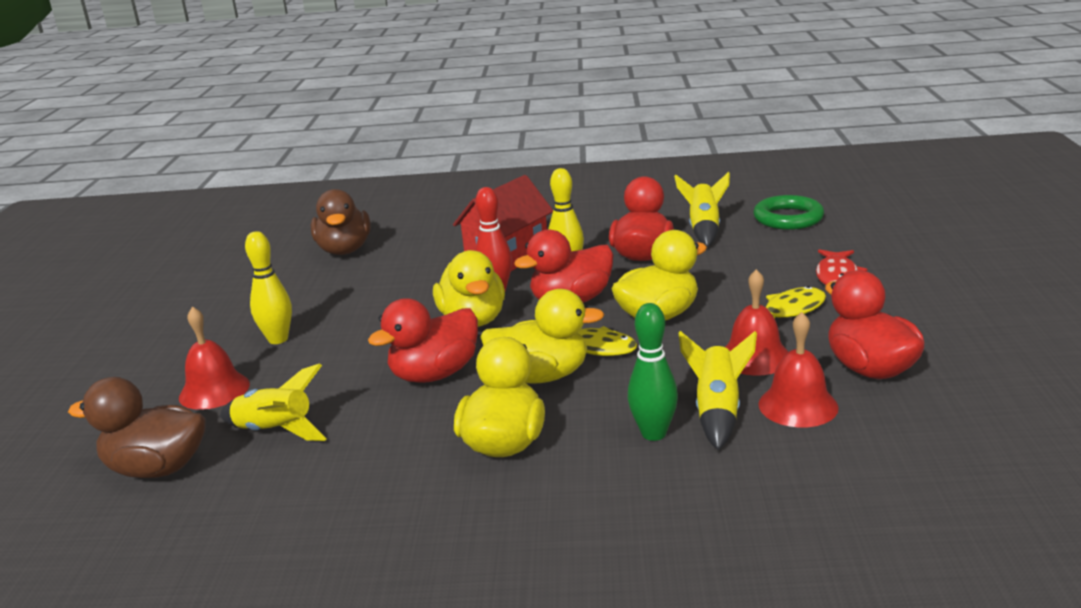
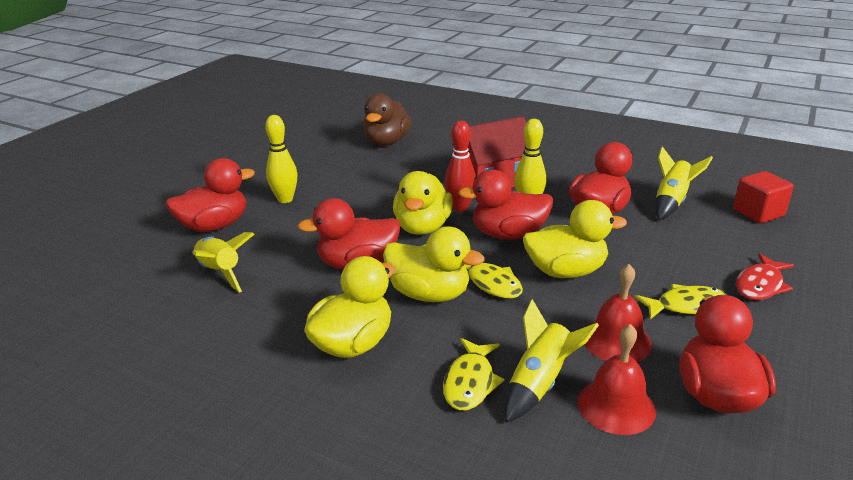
camera: 25 degrees right, 5 degrees up
(157, 469) = (132, 274): brown duck -> none
(214, 390) = (214, 226): red bell -> red duck
(653, 433) = (470, 382): green bowling pin -> yellow fish
(788, 218) = (758, 213): green ring -> red cube

